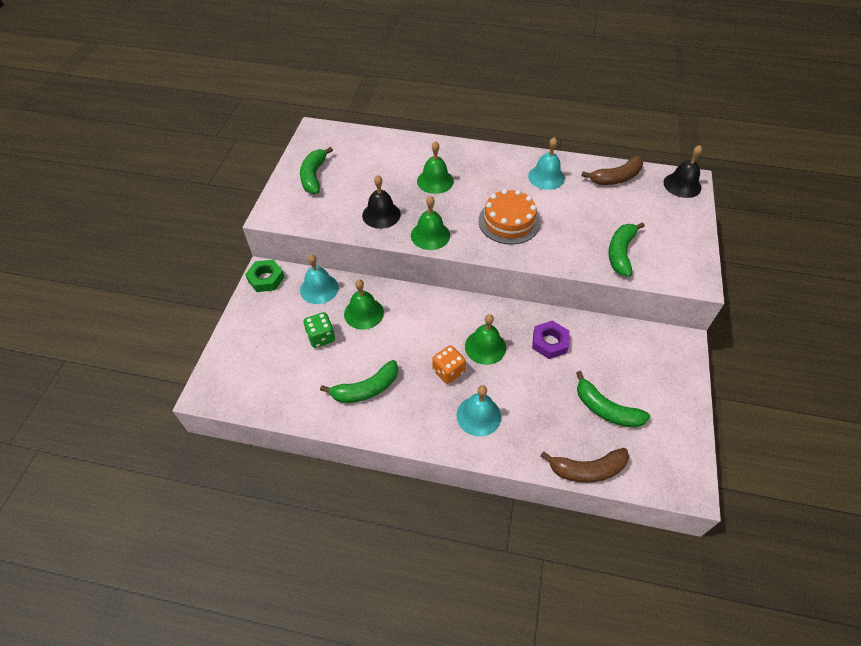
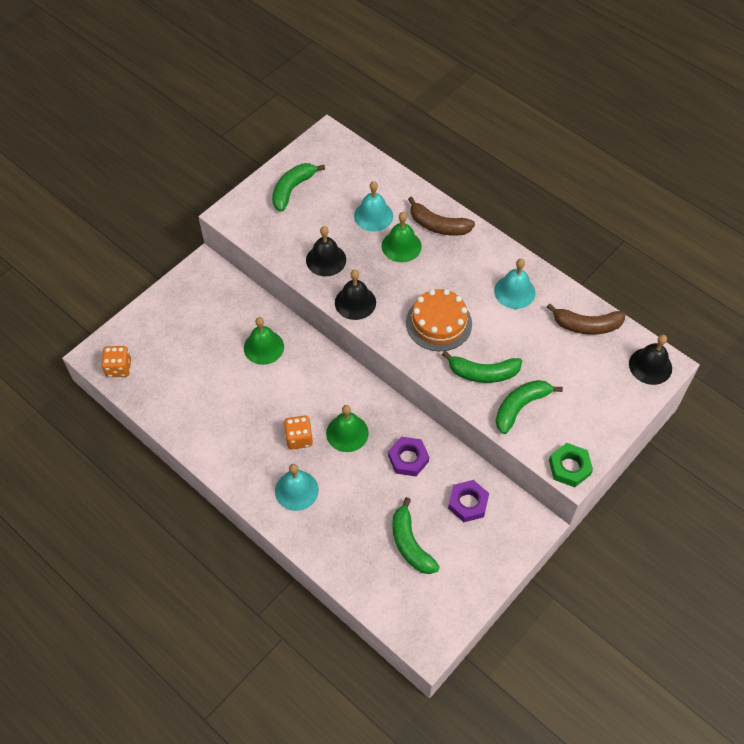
camera: 30 degrees right, 5 degrees up
(238, 392) = (119, 368): none -> orange dice
(266, 279) = (201, 272): green nut -> green nut (569, 467)
(319, 288) = (241, 304): turquoise bell -> turquoise bell (373, 216)
(321, 337) = (213, 352): green dice -> none
(366, 389) = (220, 418): green banana -> green banana (483, 373)
(430, 235) = (355, 302): green bell -> black bell
(587, 469) = (353, 583): brown banana -> brown banana (438, 225)
(622, 353) = (468, 503): none -> purple nut

